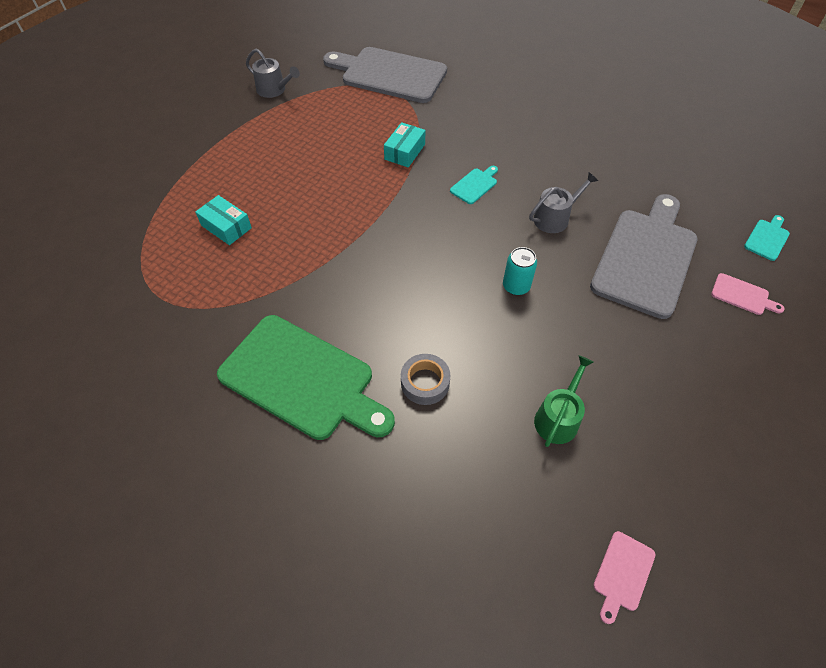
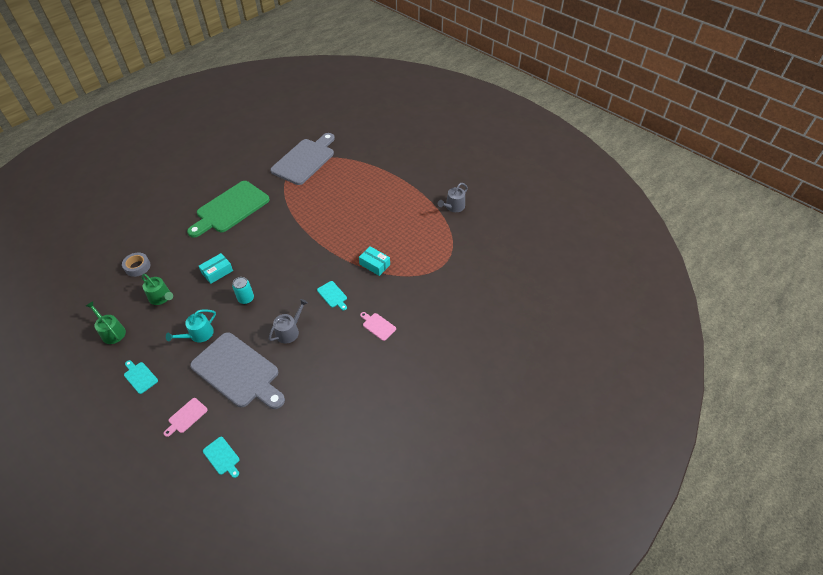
camera: 100 degrees right, 5 degrees down
(226, 227) = (336, 185): turquoise box -> turquoise box (217, 272)
(389, 74) = (461, 267): grey cutting board -> grey cutting board (305, 160)
(425, 382) = (206, 250): grey tape -> grey tape (137, 267)
(554, 218) = (289, 331): grey watering can -> grey watering can turned 120 degrees counterclockwise
(608, 328) = (198, 334): none -> turquoise watering can
(622, 574) = (83, 301): pink cutting board -> pink cutting board (378, 326)
(664, 473) = (111, 332): none -> green watering can
(719, 383) = (140, 376): none -> turquoise cutting board

